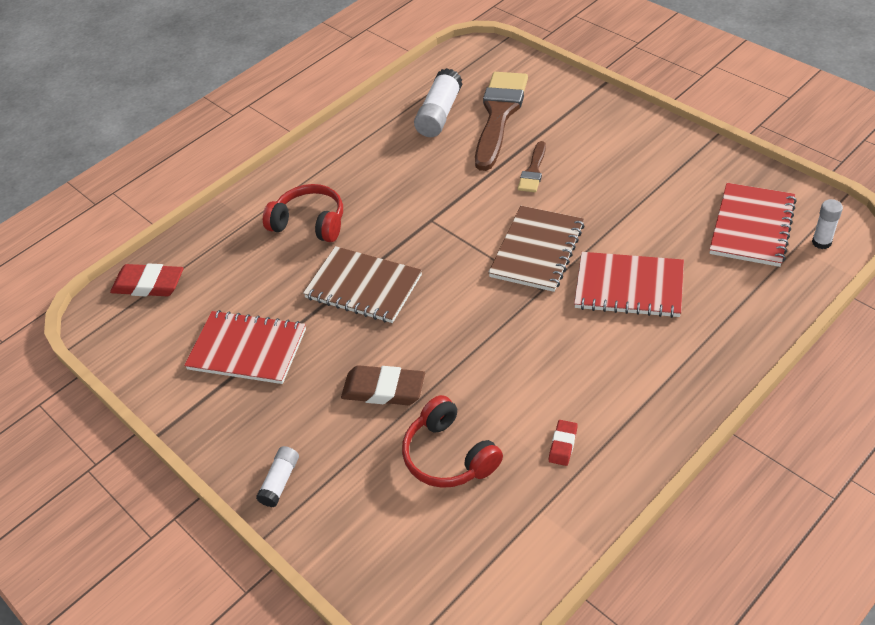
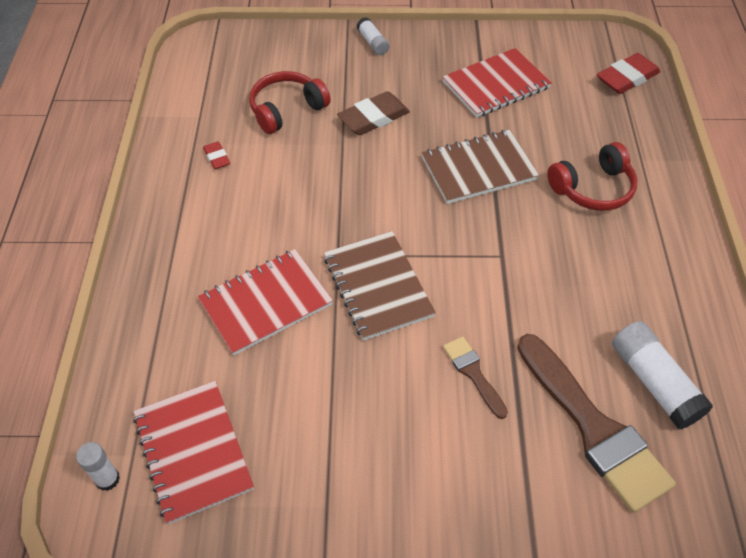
camera: 130 degrees right, 5 degrees up
(449, 455) = (286, 110): red headphones -> red headphones turned 45 degrees counterclockwise

